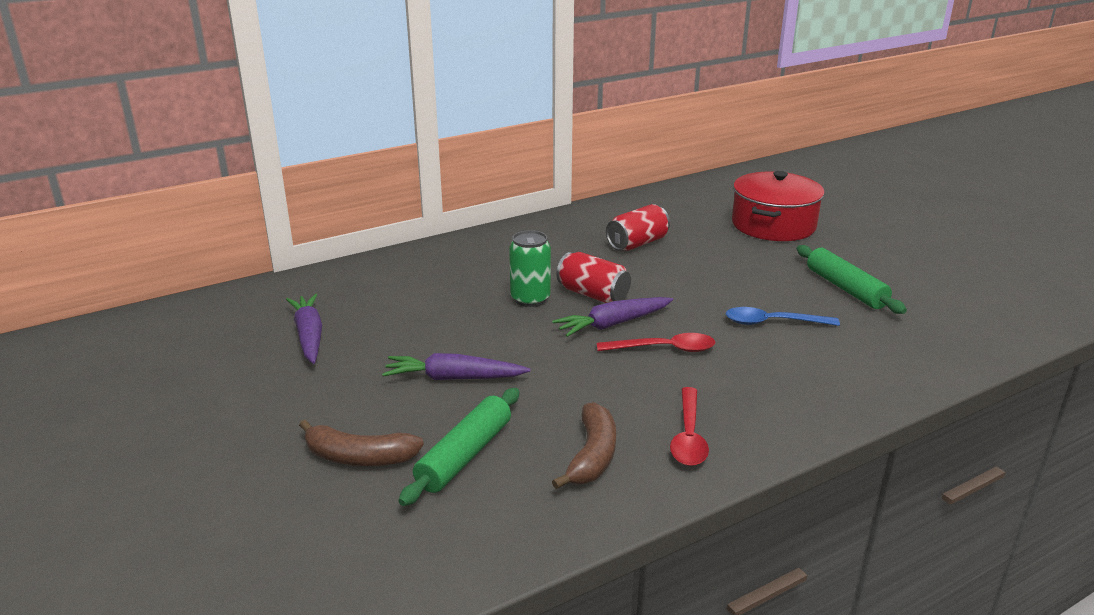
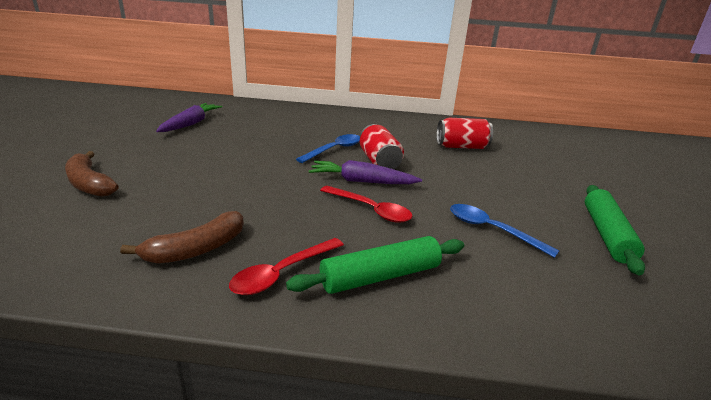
camera: 35 degrees right, 0 degrees up
(453, 378) = (213, 169): purple carrot -> none
(465, 455) = (134, 209): green rolling pin -> green rolling pin (380, 276)
(530, 299) = (335, 149): green can -> blue spoon
(773, 225) = (597, 171): red pot -> none

